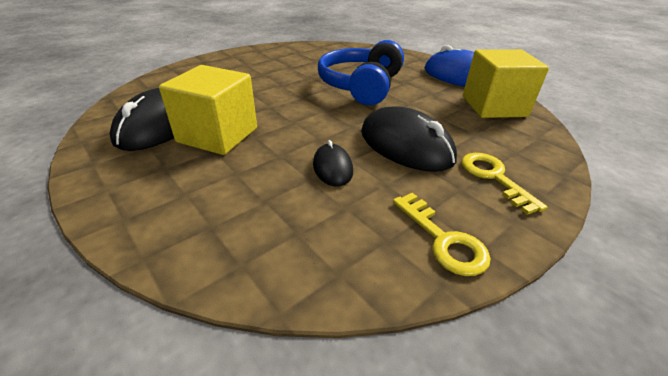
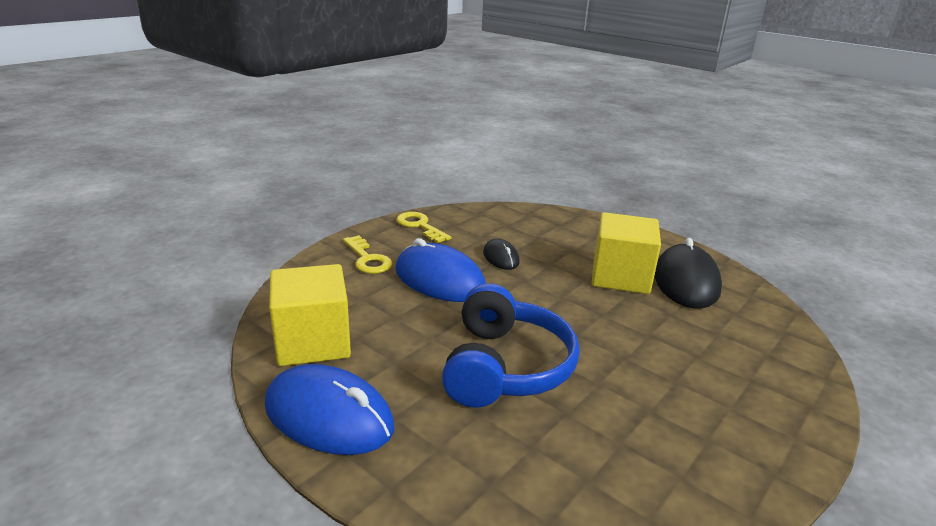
camera: 170 degrees right, 10 degrees down
(405, 145) = (439, 280): black mouse -> blue mouse

